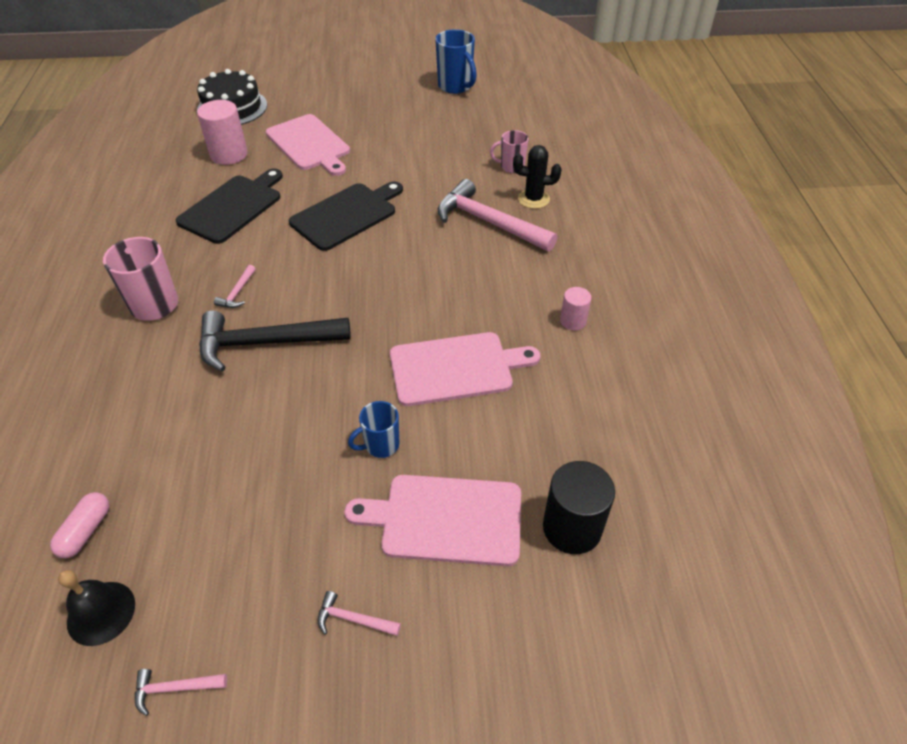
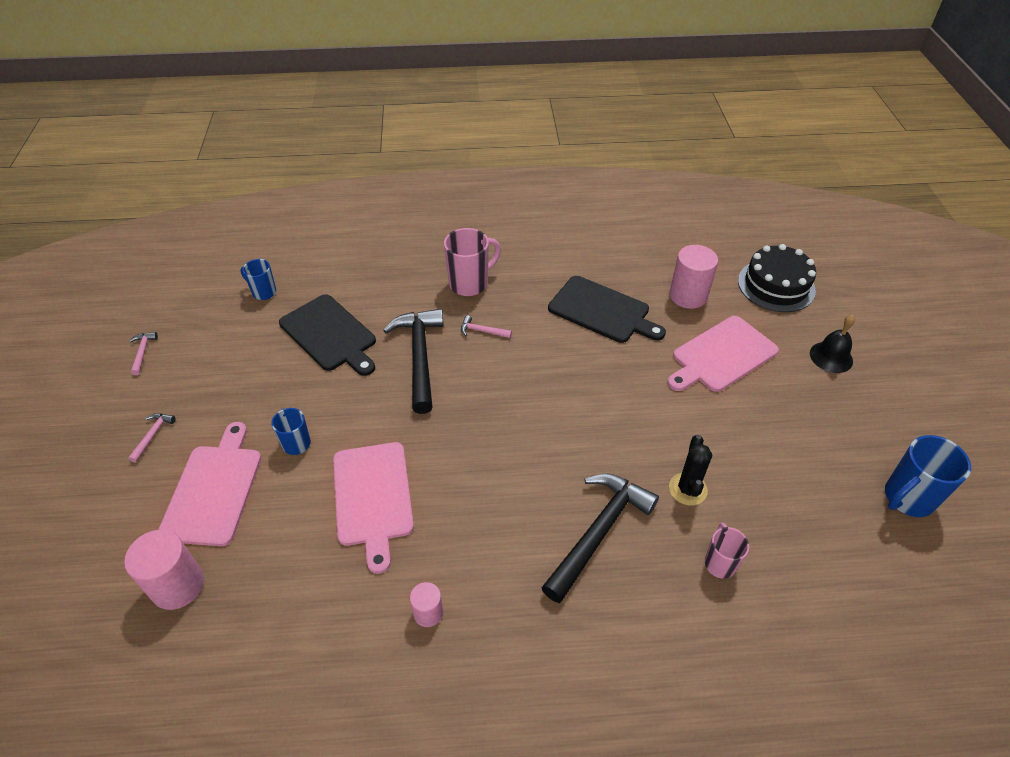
camera: 90 degrees right, 0 degrees up
(86, 531) = (263, 292): pink capsule -> blue mug
(101, 613) = (203, 311): black bell -> black bell (831, 357)
(346, 215) = (598, 397): black cutting board -> black cutting board (329, 335)
(489, 222) = (598, 532): pink hammer -> black hammer
(533, 199) = (652, 586): black cactus -> black cactus (687, 489)
(572, 527) = (177, 585): black cylinder -> pink cylinder

